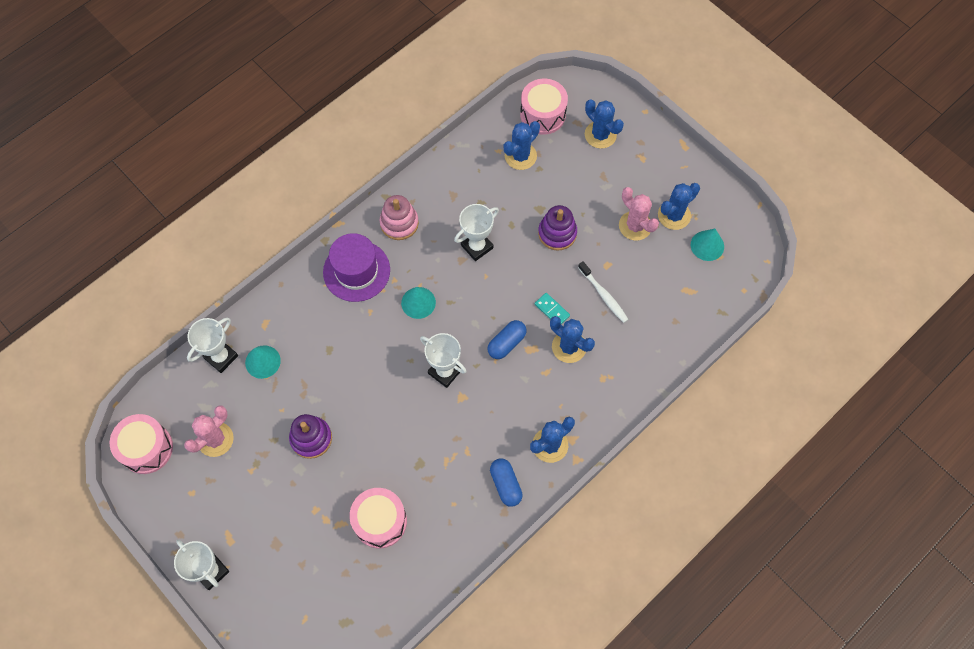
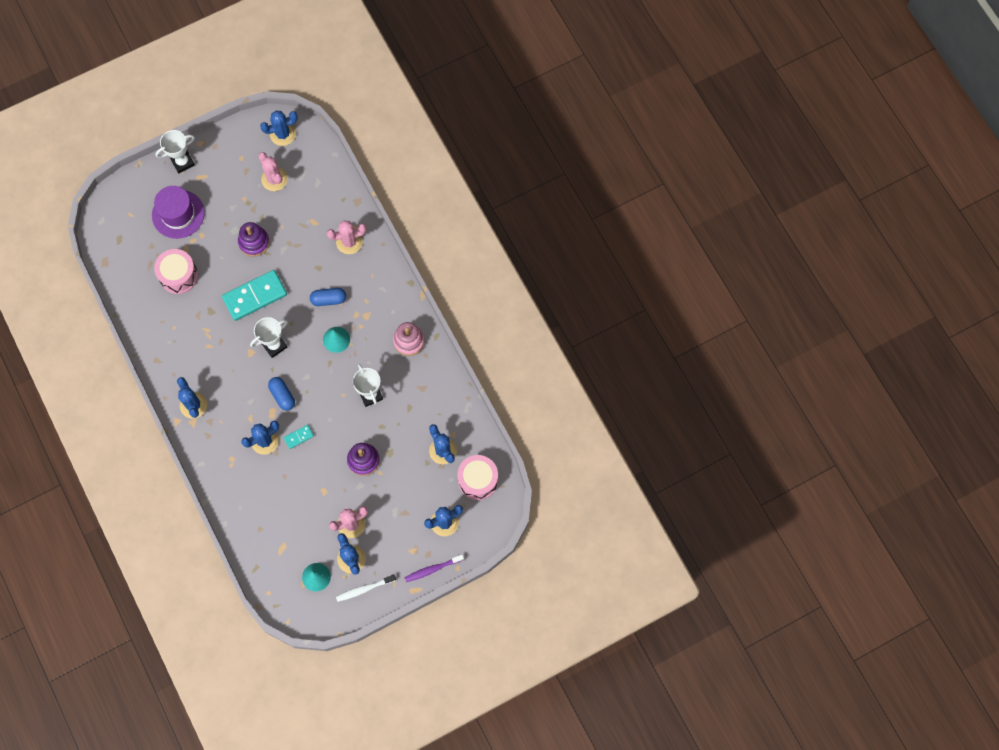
camera: 105 degrees right, 5 degrees up
(146, 448) = (283, 134): pink drum -> blue cactus
(221, 357) = (336, 193): white trophy -> none
(262, 361) = (323, 220): turquoise cone -> none
(286, 323) = (349, 242): none -> pink cactus
(356, 271) = (377, 300): purple hat -> purple hat (178, 214)
(385, 414) = (255, 296): none -> turquoise domino
(506, 484) = (175, 366): blue capsule -> blue capsule (328, 299)
(603, 295) = (299, 480): white toothbrush -> white toothbrush (364, 589)
(655, 133) = (433, 569): none -> purple toothbrush

